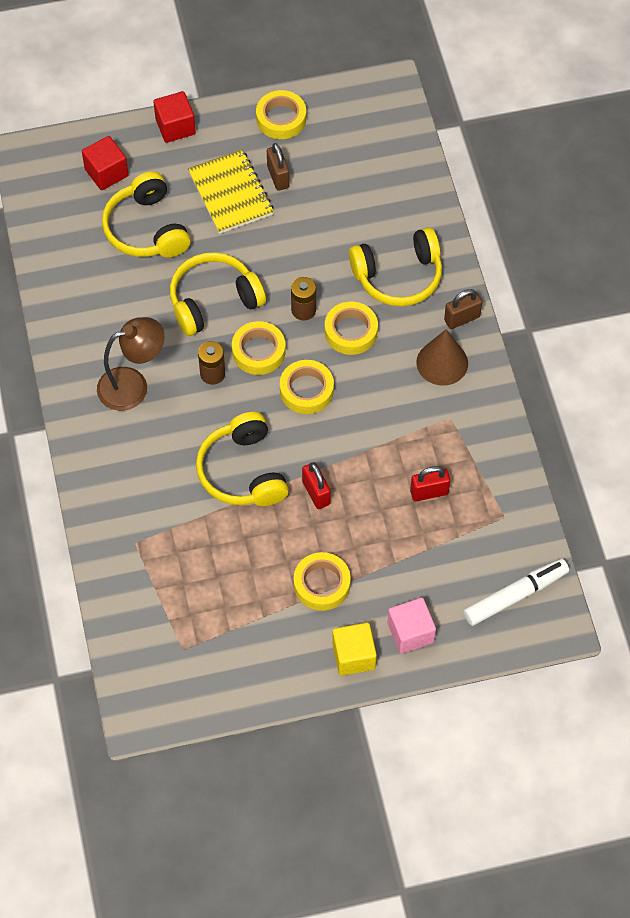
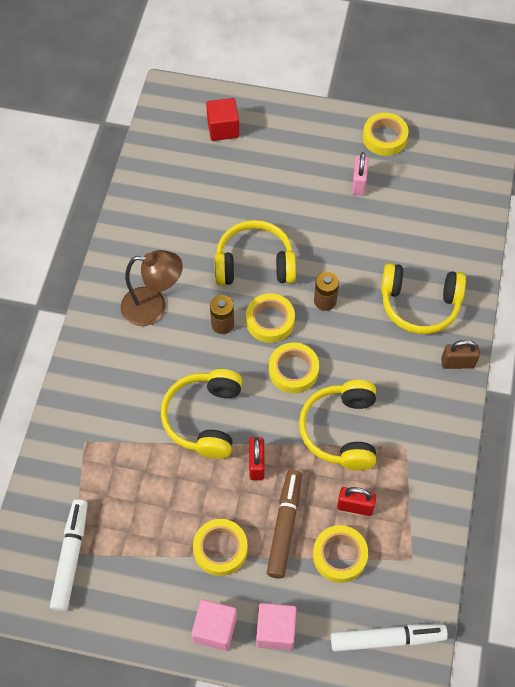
camera: 25 degrees right, 0 degrees up
(146, 229) = (231, 184): yellow headphones -> yellow headphones (341, 430)
(175, 127) = (296, 113): red cube -> none
(182, 653) = (71, 557): none -> white marker
(231, 193) = (313, 182): yellow notebook -> none
(278, 177) = (359, 183): brown padlock -> pink padlock
(351, 331) = (356, 335): yellow tape -> yellow tape (339, 555)
(353, 656) = (215, 629): yellow cube -> pink cube
(372, 538) = (285, 526): none -> brown marker
(442, 362) = (422, 395): brown cone -> none

